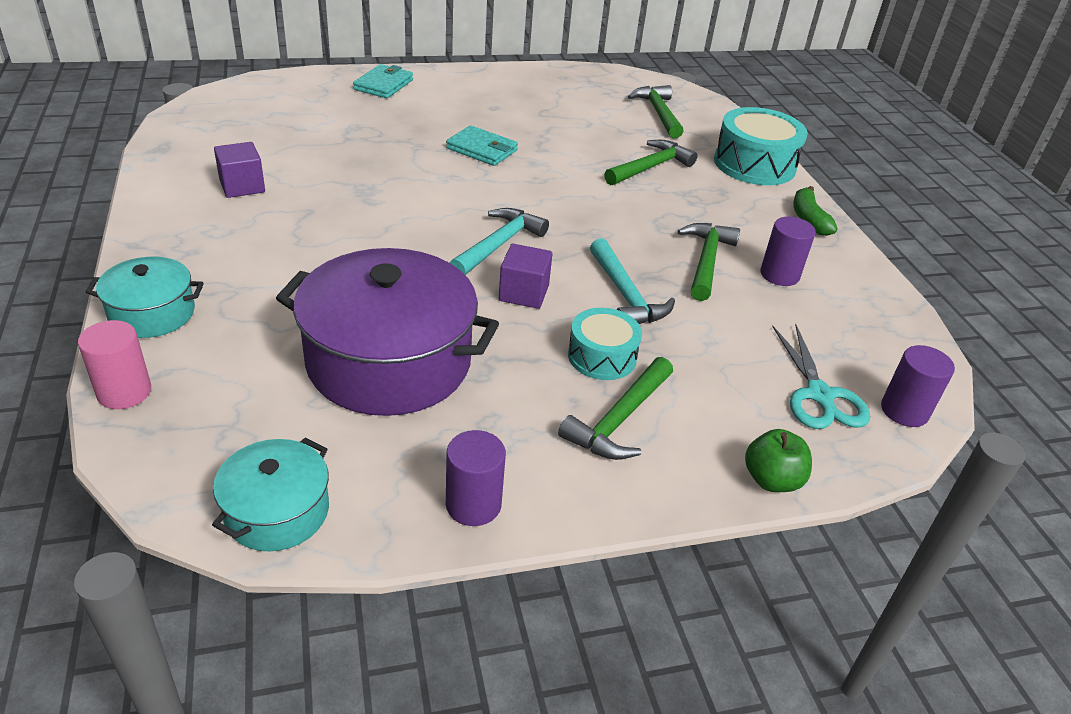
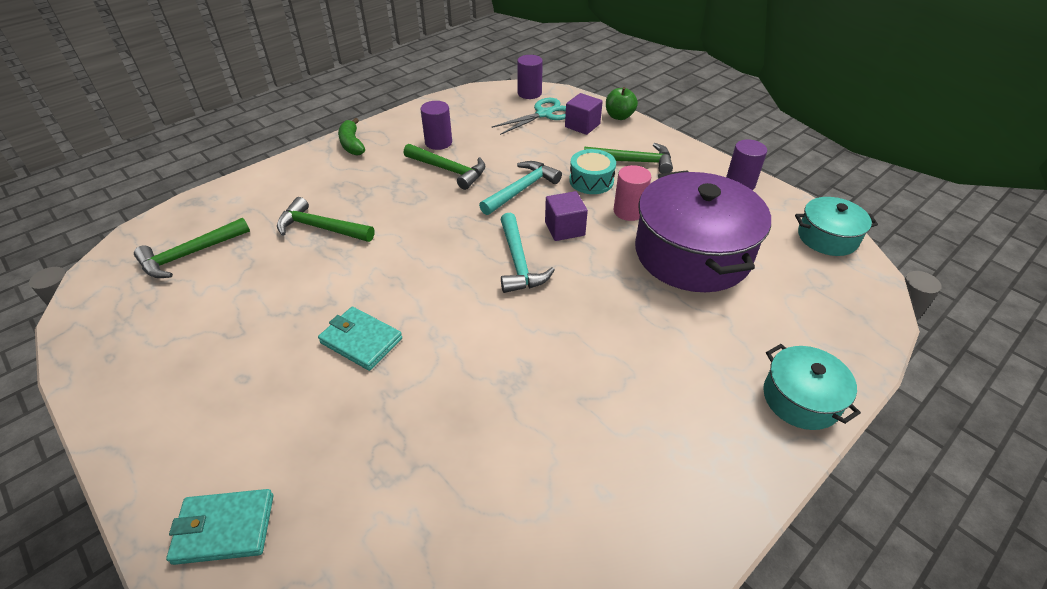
camera: 115 degrees left, 5 degrees up
(124, 392) = (862, 351): pink cylinder -> pink cylinder (629, 211)
(242, 186) = (593, 486): purple cube -> purple cube (582, 125)
(482, 149) = (361, 341): turquoise wallet -> turquoise wallet turned 60 degrees counterclockwise
(499, 244) = (518, 262): turquoise hammer -> turquoise hammer turned 105 degrees counterclockwise
(706, 261) = (449, 170): green hammer -> green hammer turned 135 degrees counterclockwise
(754, 164) = (275, 180): turquoise drum -> none
(808, 219) = (352, 144): green banana -> green banana turned 105 degrees clockwise

